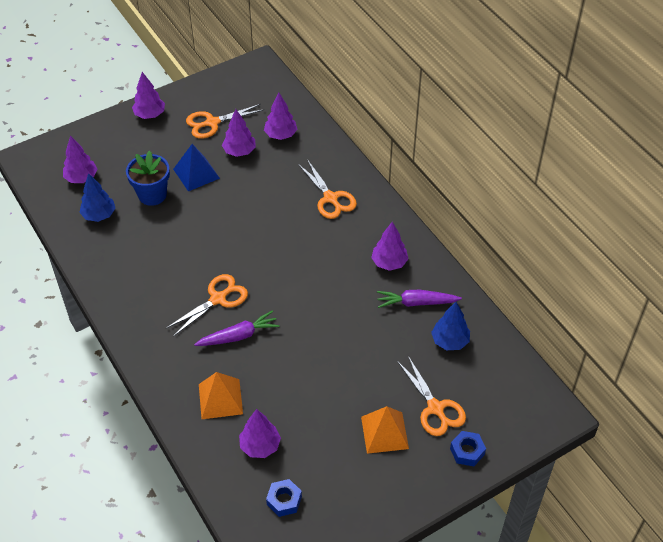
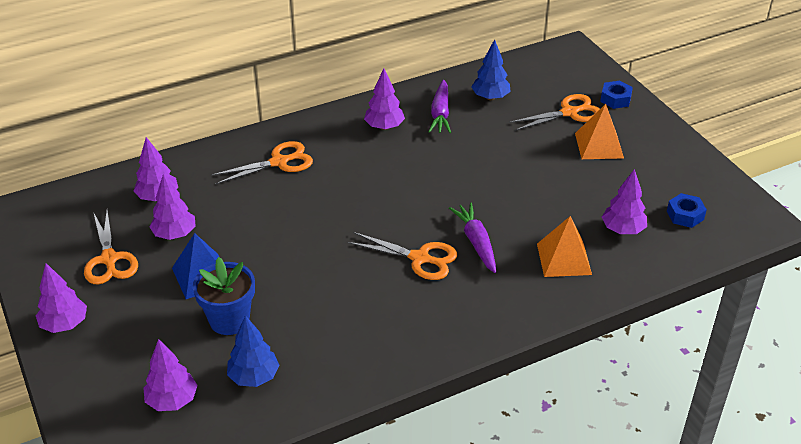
camera: 85 degrees left, 10 degrees down
(218, 299) = (420, 258): orange scissors -> orange scissors turned 150 degrees clockwise

